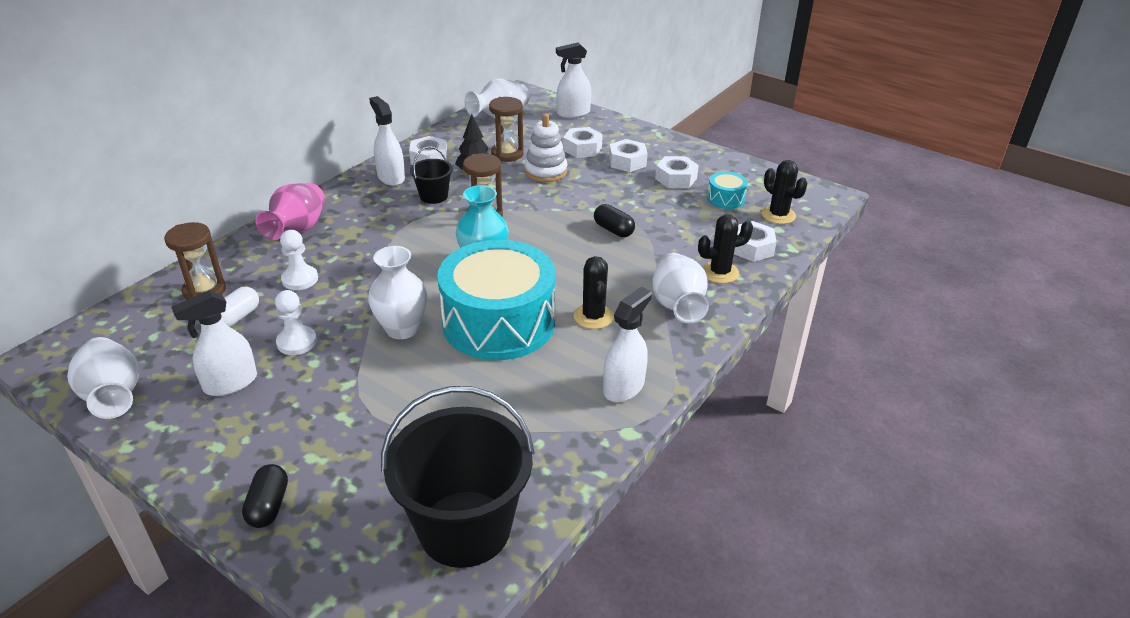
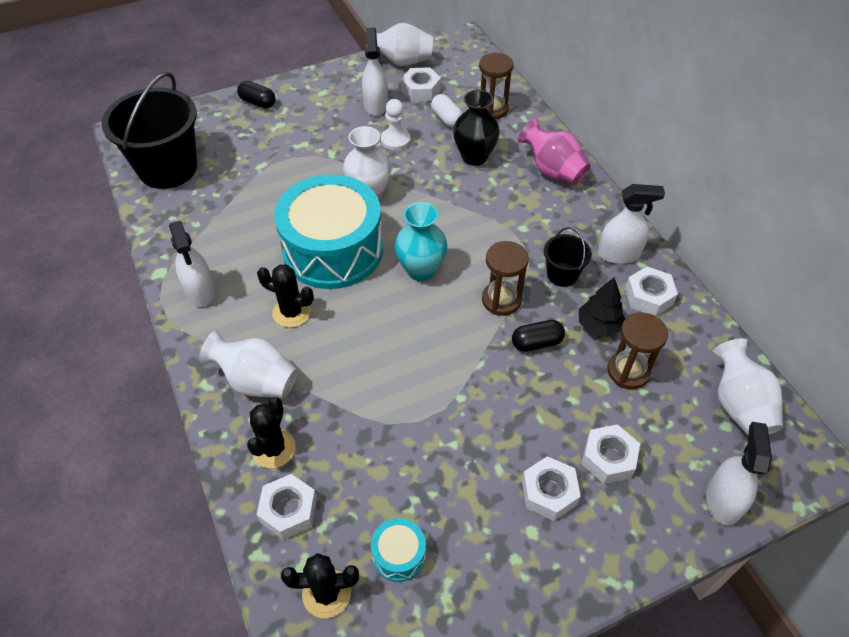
camera: 120 degrees right, 15 degrees up
(300, 279) = (474, 157): white pawn -> black vase
(545, 171) = (566, 391): white stacking toy -> none
(613, 230) = (408, 395): black capsule -> black capsule (536, 343)
(676, 178) = (478, 525): white nut -> white nut (420, 90)

